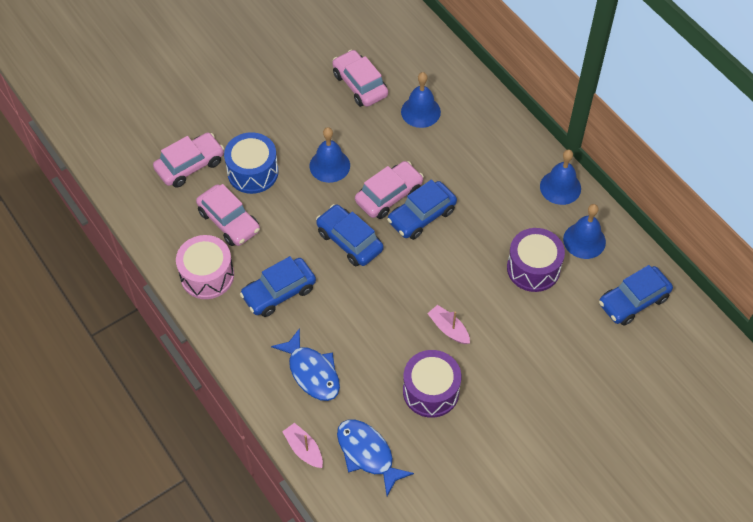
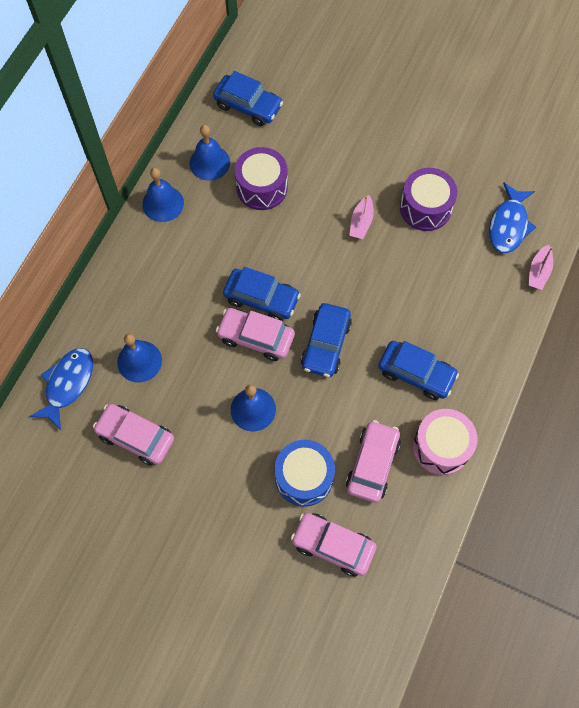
camera: 120 degrees left, 10 degrees up
(312, 372) = (471, 303): blue fish -> blue fish (67, 384)
(360, 85) = (136, 437): pink car -> pink car turned 90 degrees clockwise

